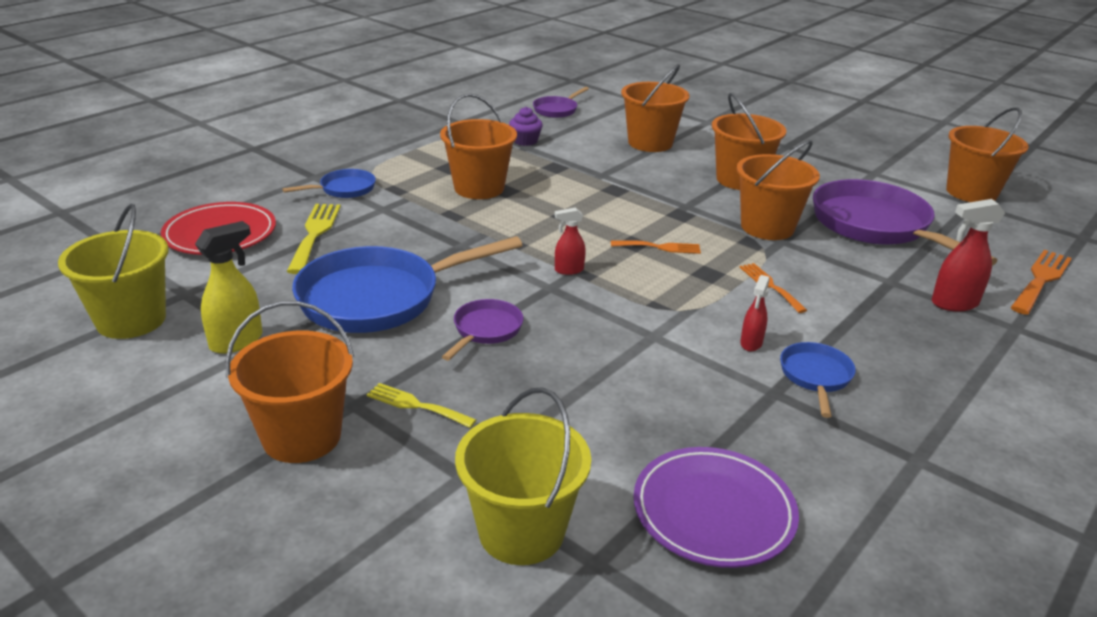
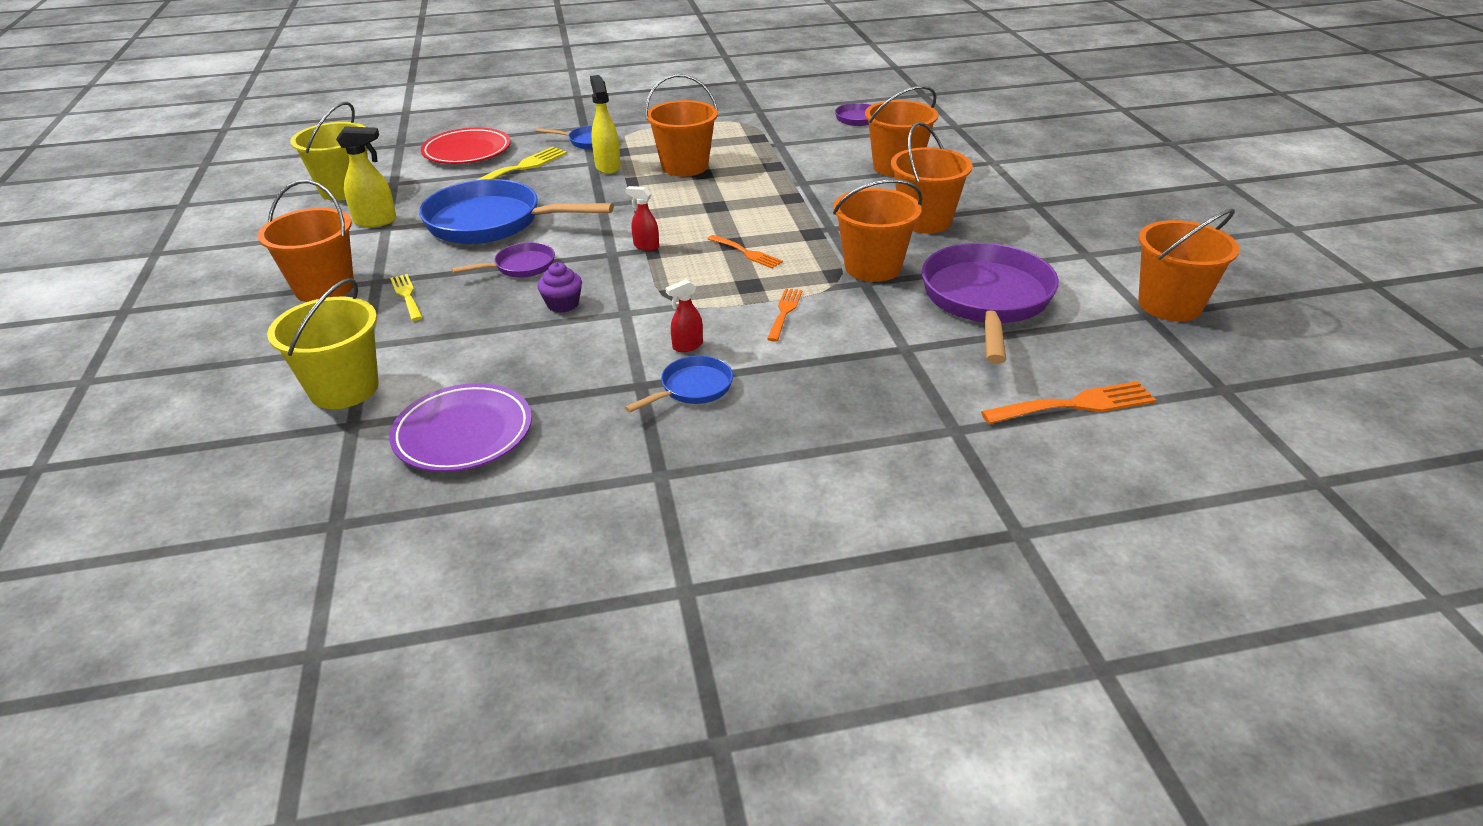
camera: 40 degrees right, 5 degrees up
(405, 208) = (607, 167): none -> yellow spray bottle
(525, 141) = (786, 138): purple cupcake -> purple cupcake (562, 304)
(954, 303) = (931, 388): red spray bottle -> none

